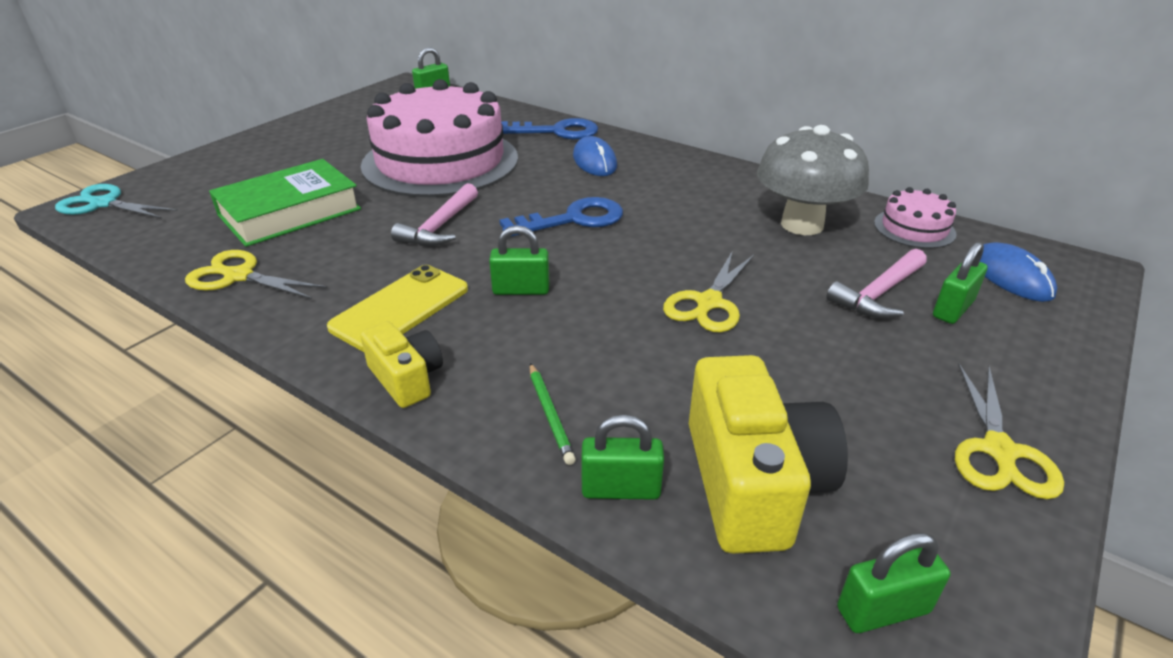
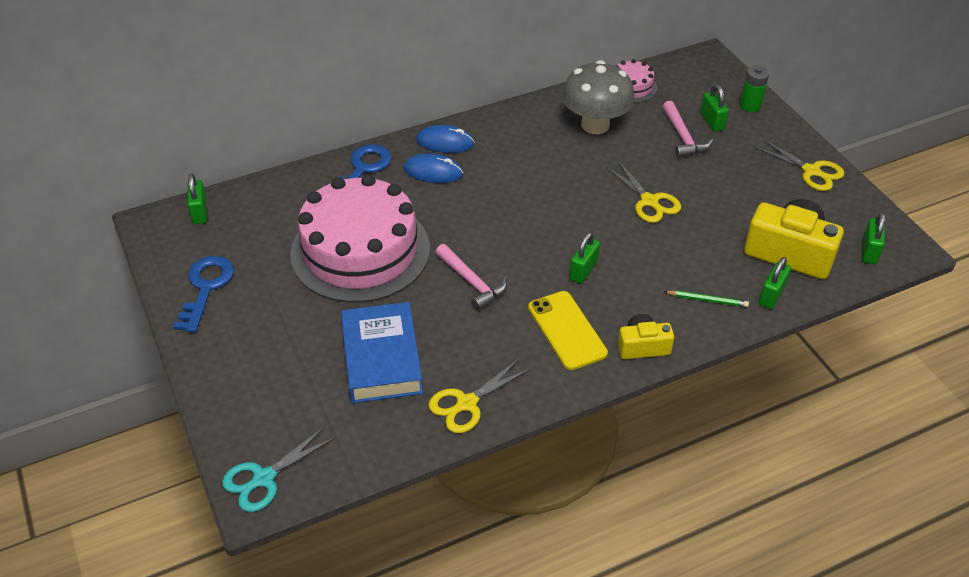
camera: 60 degrees left, 10 degrees up
(290, 212) = (382, 358): green book -> blue book
(573, 219) = (513, 216): blue key -> blue key (206, 288)
(1011, 277) = (699, 85): blue mouse -> blue mouse (445, 142)
(1050, 335) = (750, 105): none -> green battery

